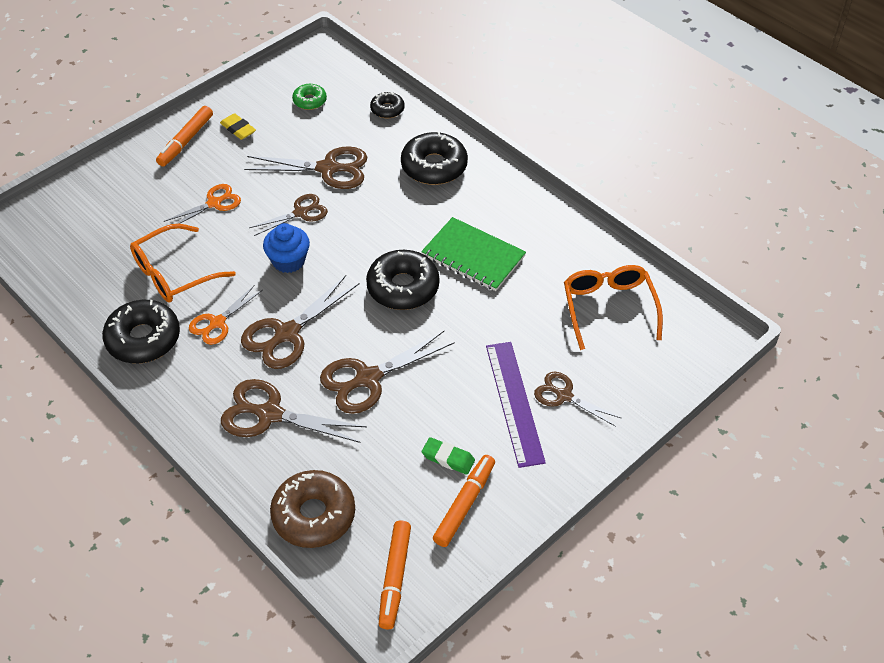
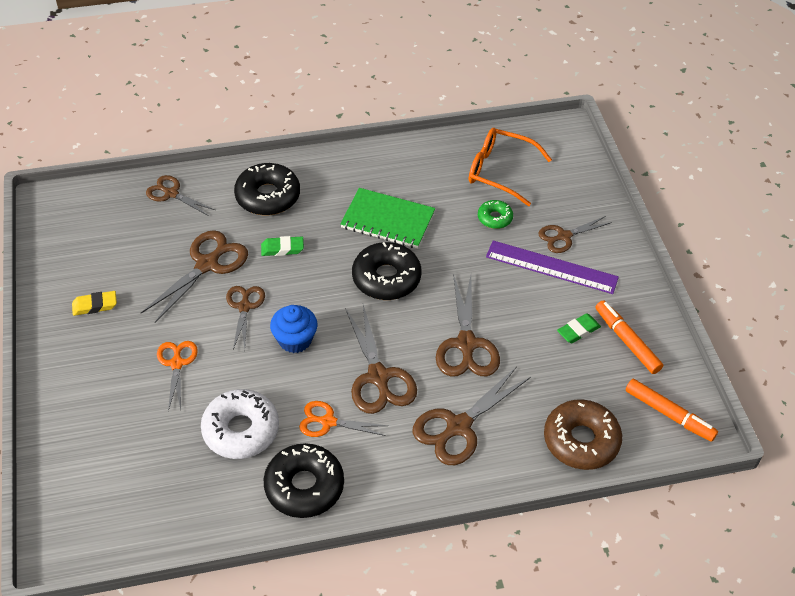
camera: 60 degrees left, 0 degrees up
(174, 273) = (241, 430): orange glasses -> white donut
(186, 141) = (72, 351): orange marker -> none
(217, 323) = (328, 422): orange scissors -> orange scissors turned 120 degrees clockwise
(310, 101) = (108, 239): green donut -> green donut (494, 218)
(382, 204) = (282, 249): none -> green eraser
(387, 109) = (171, 193): black donut -> brown scissors
(473, 256) = (388, 220): green notebook -> green notebook turned 45 degrees clockwise

